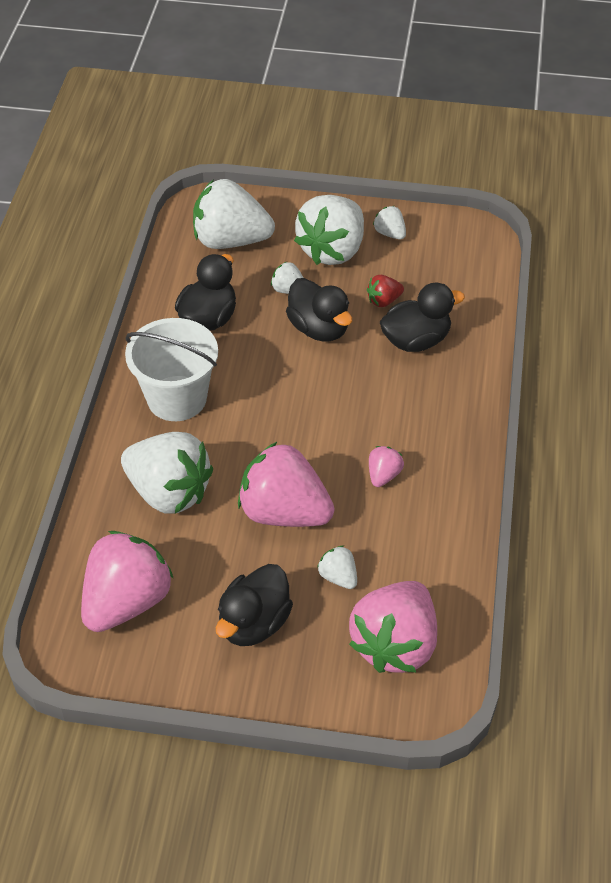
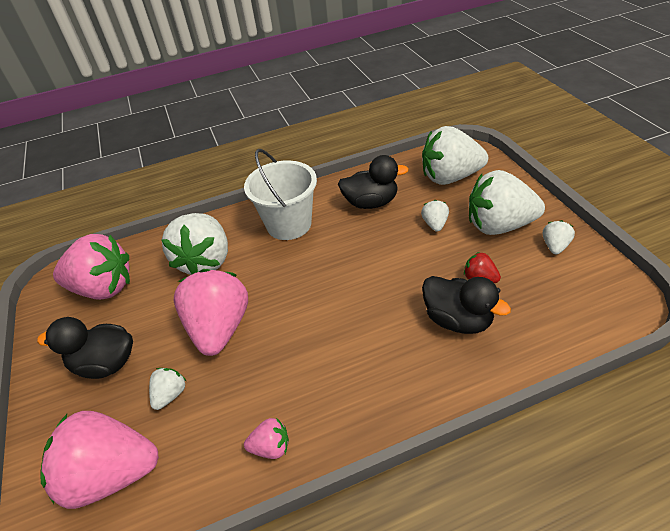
camera: 65 degrees right, 5 degrees down
(230, 241) = (450, 177): white strawberry -> white strawberry turned 75 degrees counterclockwise
(319, 328) = (413, 257): black duck -> none
(383, 475) = (293, 372): pink strawberry -> pink strawberry (271, 447)

